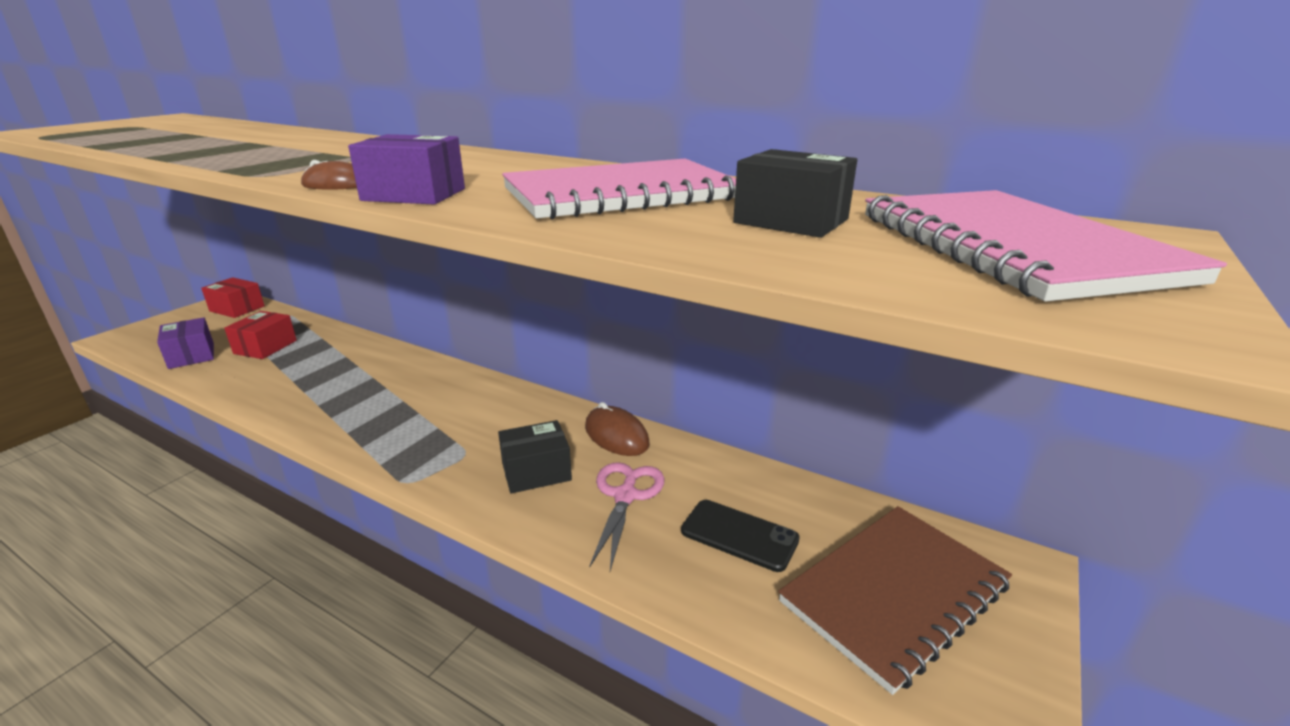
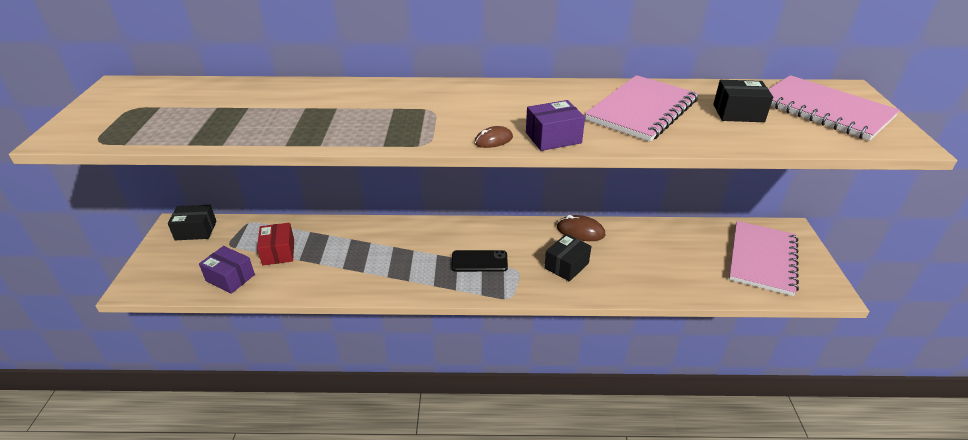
camera: 30 degrees left, 10 degrees up
(237, 309) = (196, 230): red box -> black box
(626, 495) = (621, 260): pink scissors -> none
(739, 535) = (687, 259): black phone -> black phone (479, 261)
(894, 593) = (762, 259): brown notebook -> pink notebook

